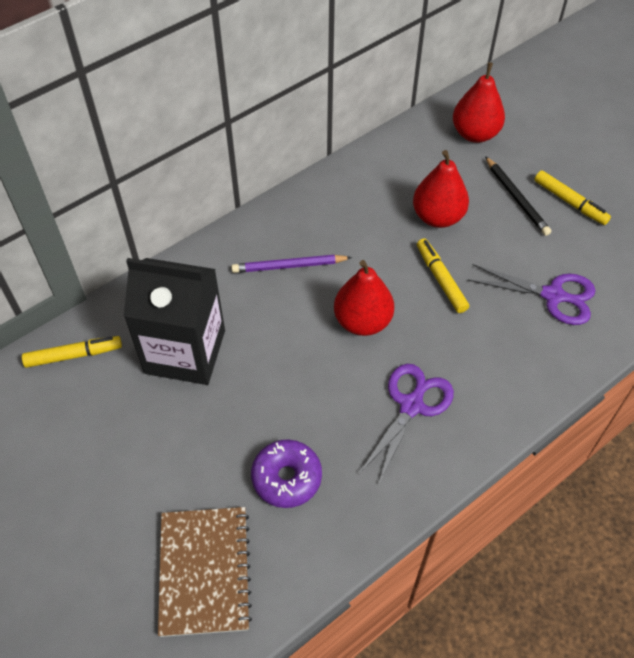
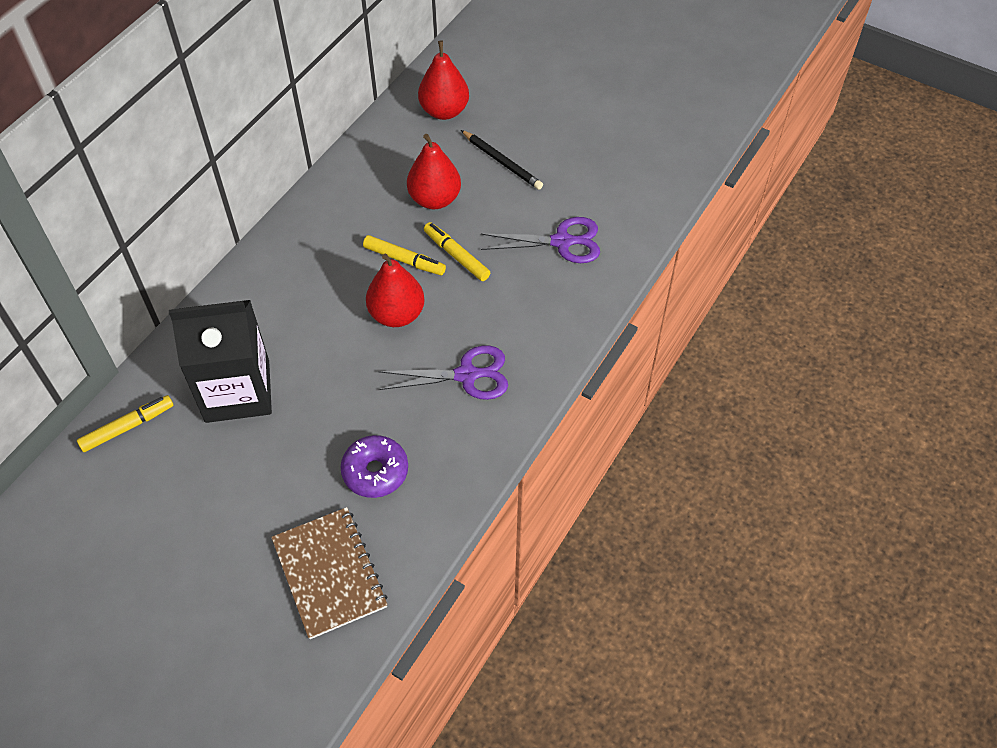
camera: 20 degrees left, 0 degrees up
(289, 266) = (309, 284): purple pencil -> none
(411, 405) = (466, 375): purple scissors -> purple scissors turned 75 degrees clockwise
(570, 202) = (551, 152): yellow marker -> yellow marker (404, 260)

